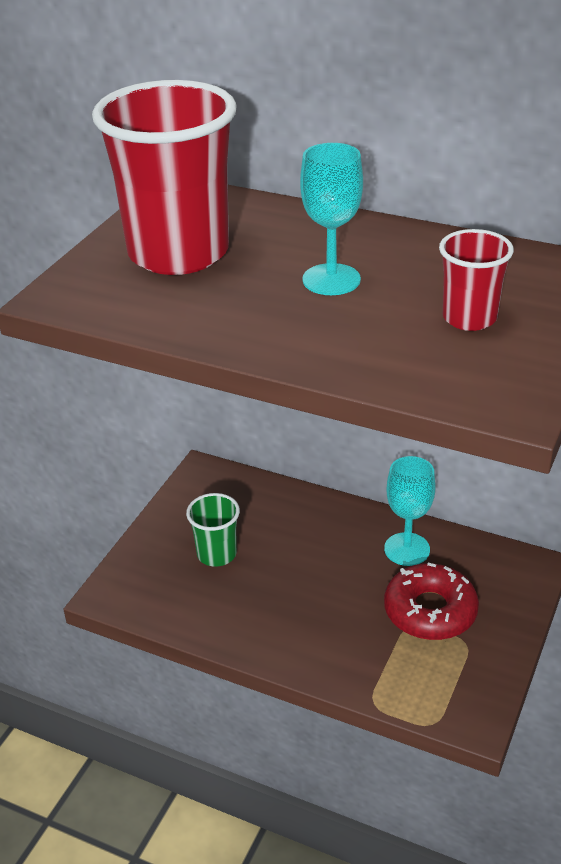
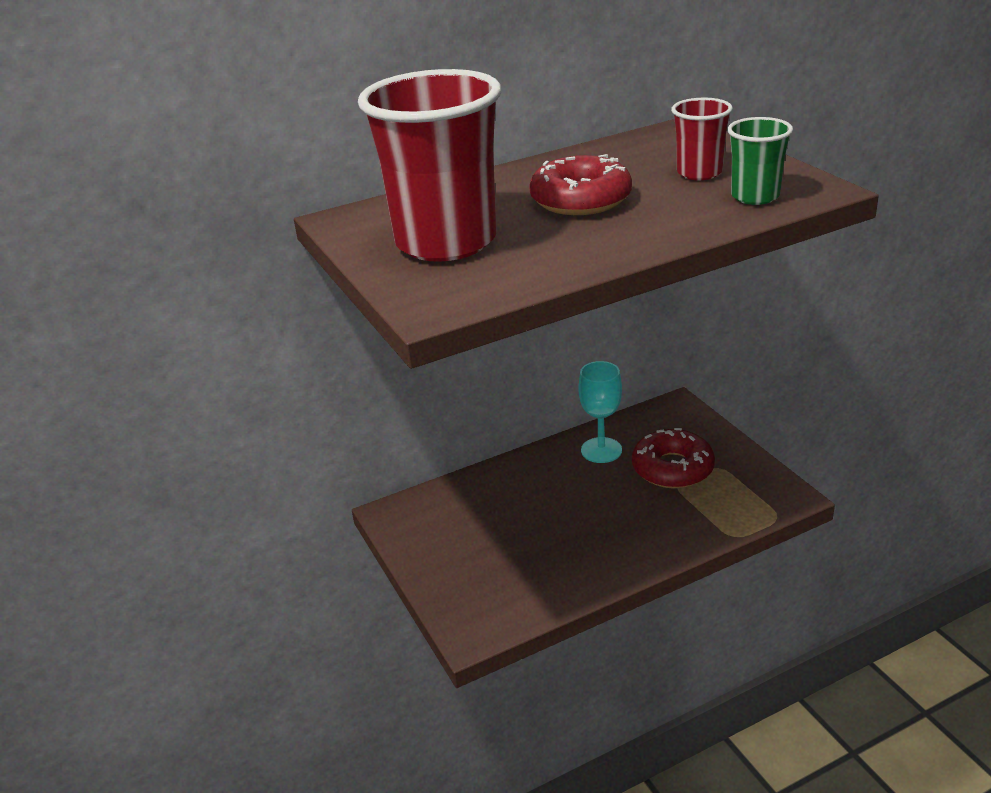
camera: 50 degrees left, 5 degrees down
(216, 554) = (496, 548): green cup -> green cup (755, 196)
(331, 280) = (581, 200): turquoise goblet -> red donut

